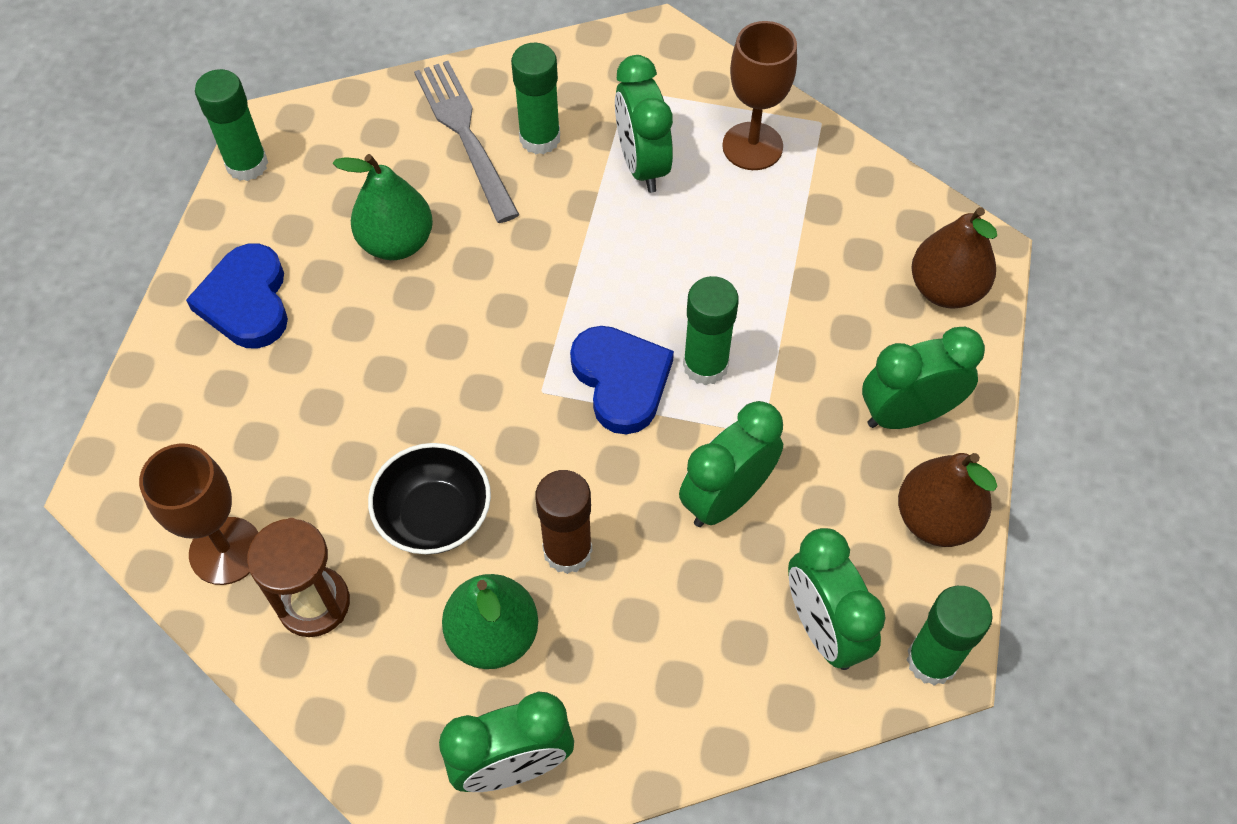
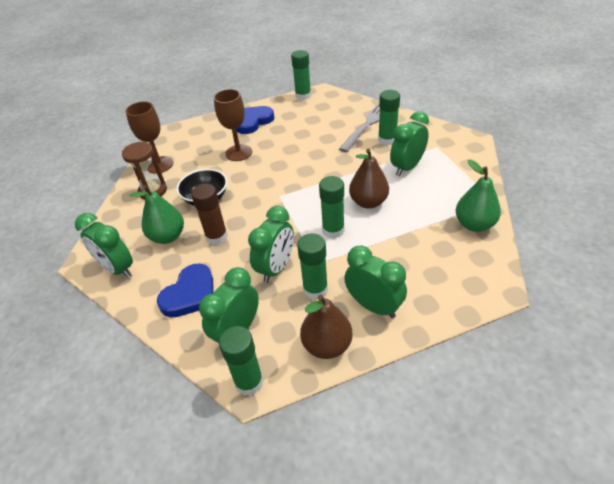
camera: 60 degrees right, 15 degrees down
(396, 242) = (306, 135): green pear -> green pear (474, 224)
(621, 380) = (303, 212): blue heart -> blue heart (190, 294)
(726, 498) = (276, 268): green clock -> green clock turned 105 degrees clockwise
(752, 146) = (454, 189): brown goblet -> brown goblet (238, 153)
(817, 469) = (315, 289): none -> green glue stick
(945, 289) = (458, 285): brown pear -> brown pear (368, 202)

